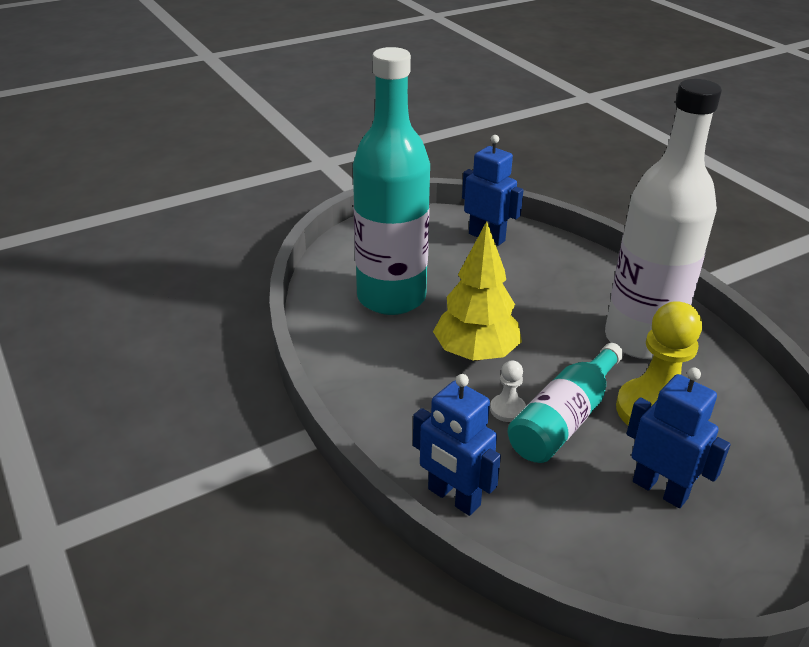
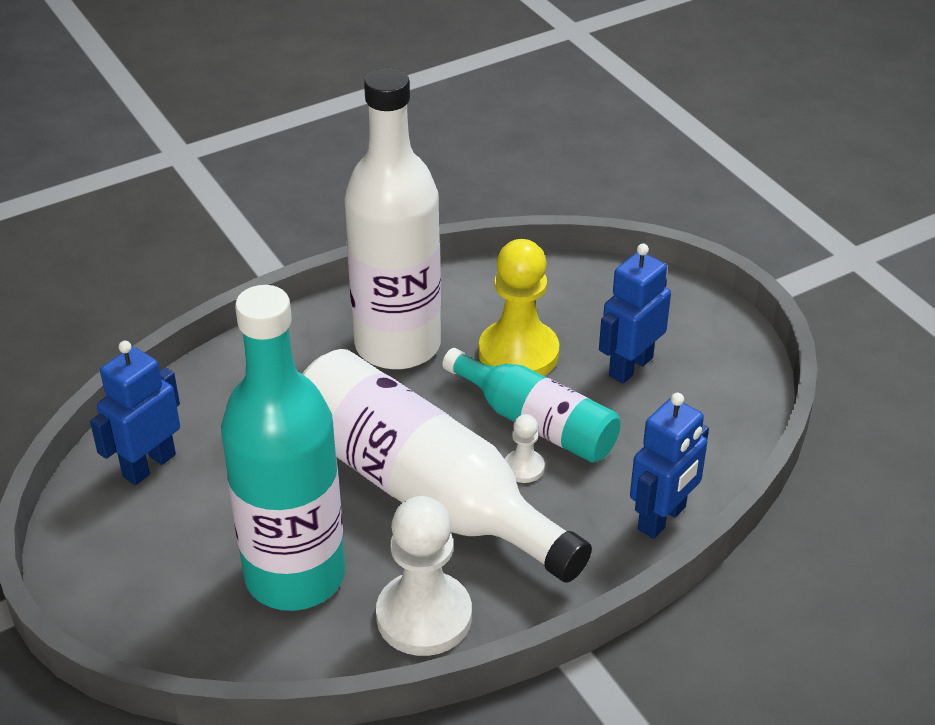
camera: 90 degrees left, 5 degrees up
(351, 354) = (424, 616): none -> white pawn
(475, 354) = (423, 490): yellow tree -> white bottle

